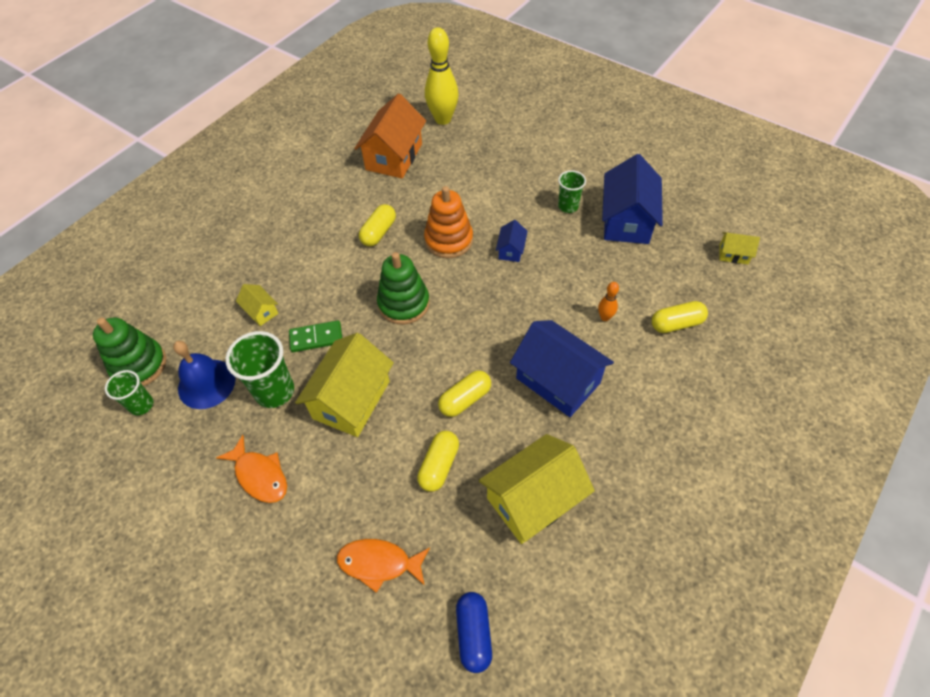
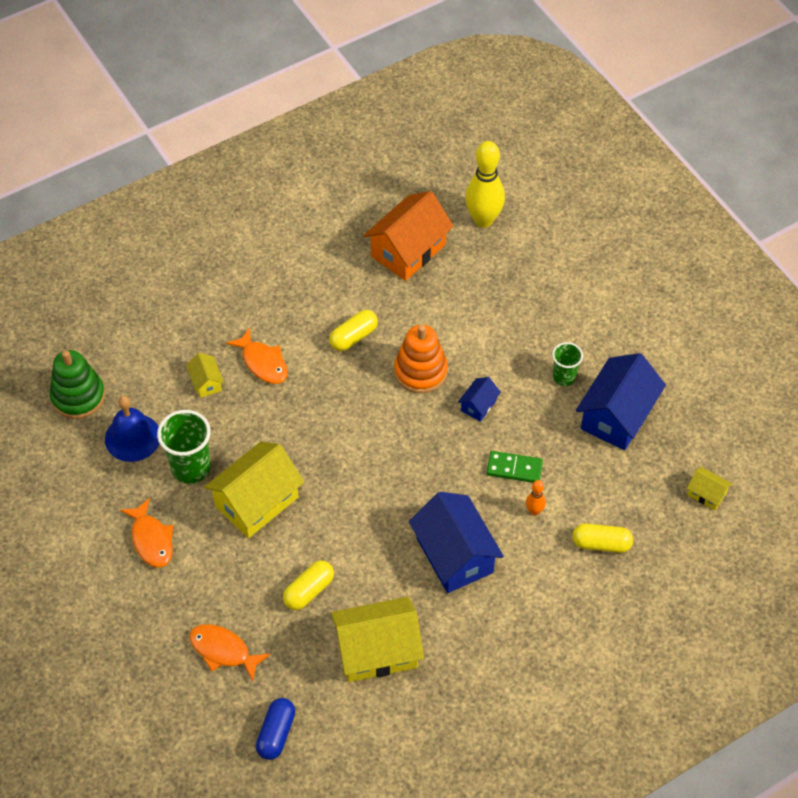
camera: 20 degrees right, 0 degrees up
(141, 405) = (70, 436): green cup -> none
(307, 278) = (263, 362): none -> orange fish
(316, 338) = (248, 429): green domino -> green domino (514, 468)
(404, 304) = (345, 424): green stacking toy -> none
(465, 399) = (360, 540): yellow capsule -> none

